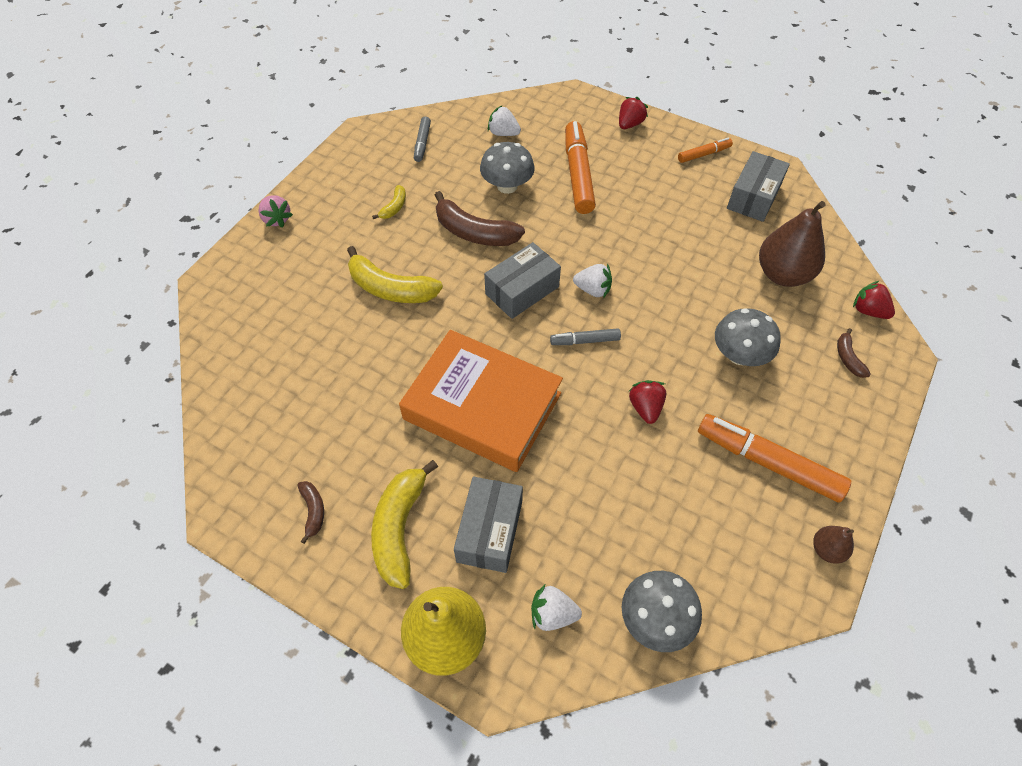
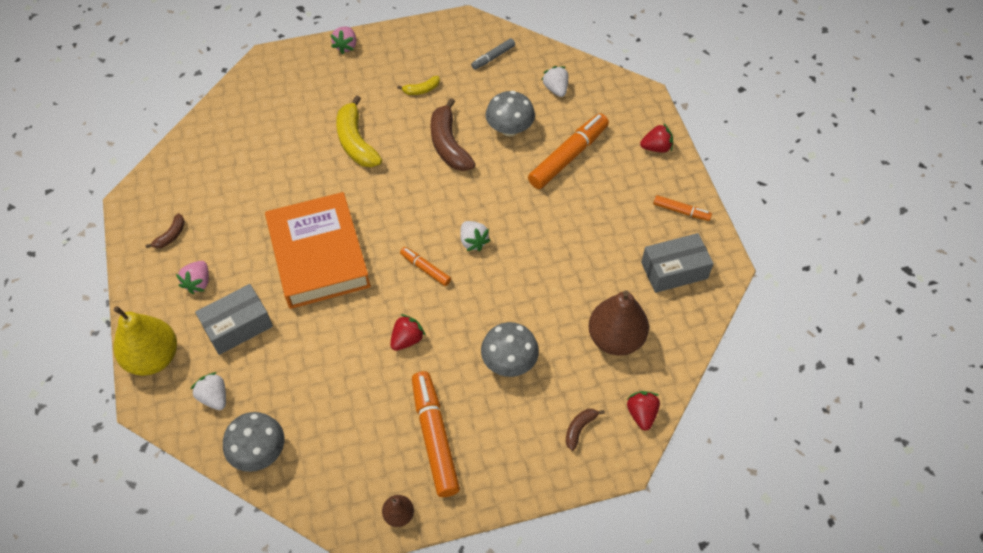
camera: 45 degrees right, 0 degrees up
(399, 528) = (198, 283): yellow banana -> pink strawberry
(522, 290) = (429, 206): grey box -> none
(585, 341) = (425, 269): grey marker -> orange marker

